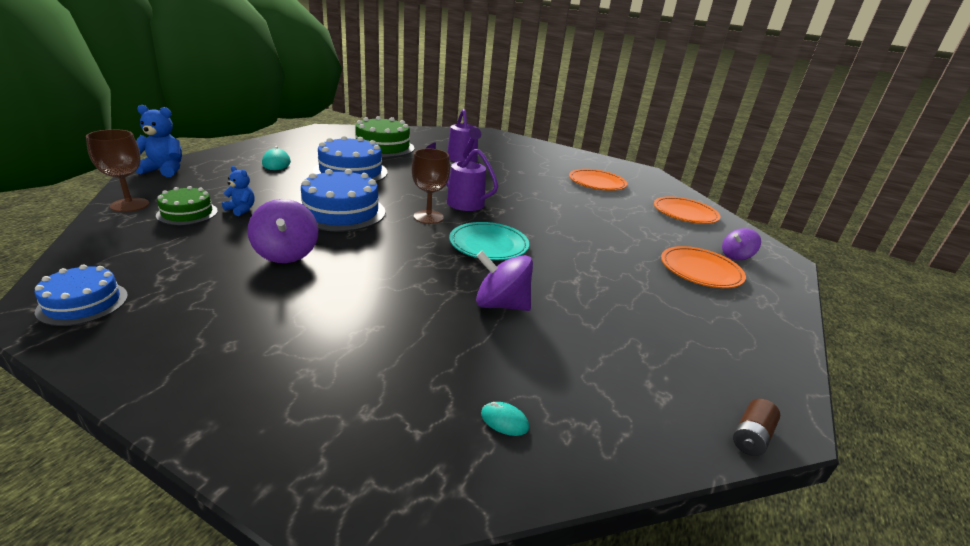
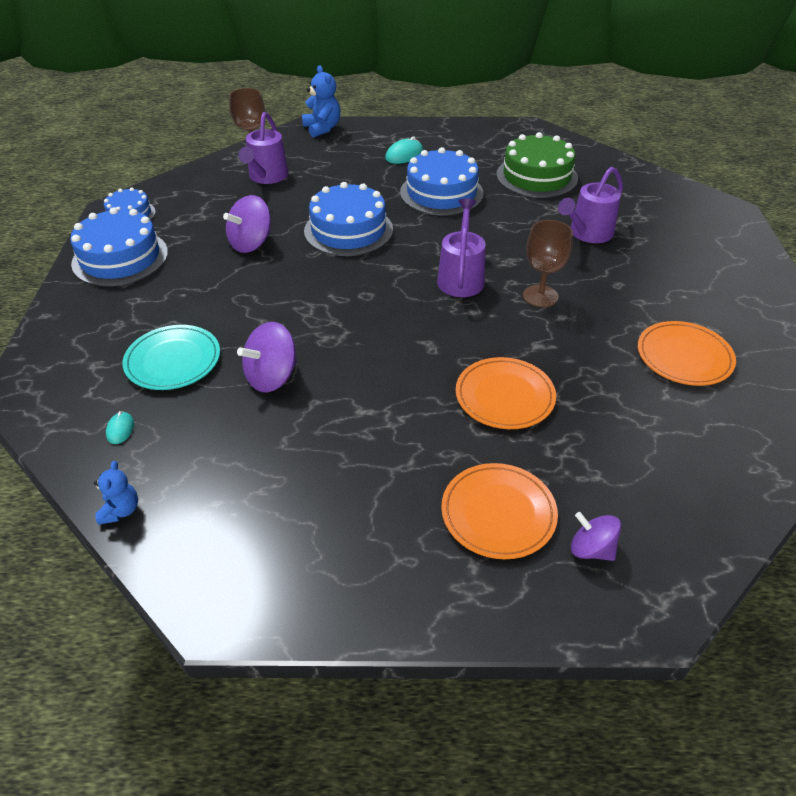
camera: 65 degrees right, 15 degrees up
(167, 335) = (120, 258): none -> blue cake
(187, 213) = (267, 176): green cake -> purple watering can
(241, 210) = (297, 191): blue teddy bear -> blue teddy bear (121, 510)
(428, 217) = (396, 275): brown goblet -> brown goblet (540, 296)
(488, 245) = (379, 331): turquoise plate -> turquoise plate (173, 361)
(501, 304) = (272, 377): purple spinning top -> purple spinning top turned 120 degrees counterclockwise
(685, 213) = (693, 471): orange plate -> orange plate (504, 396)
(751, 436) = (181, 587): brown battery -> none

